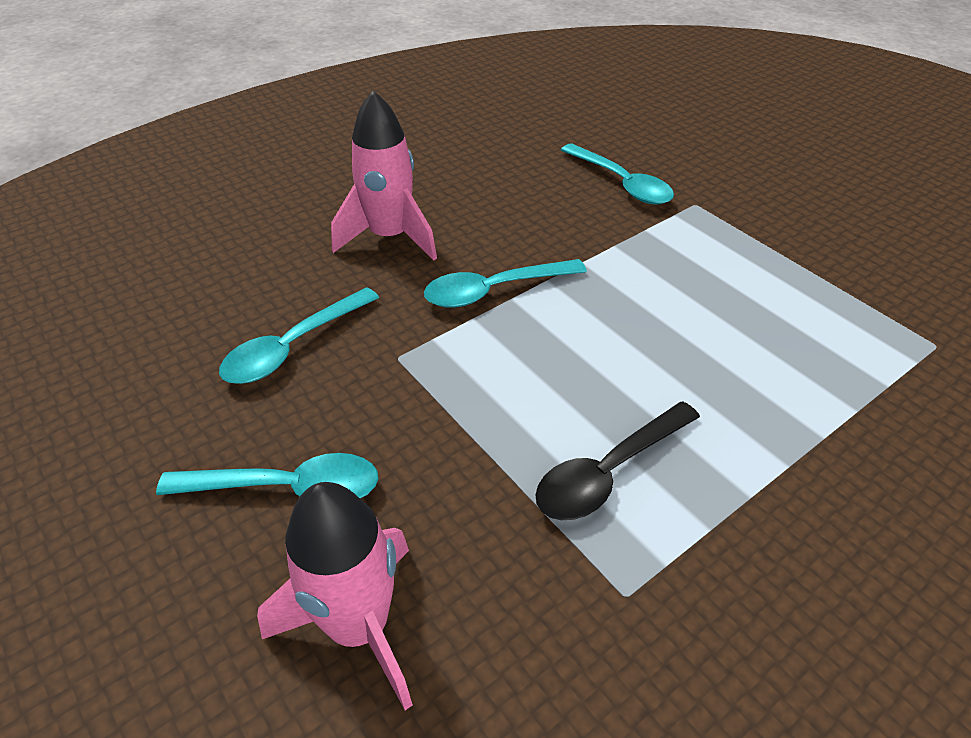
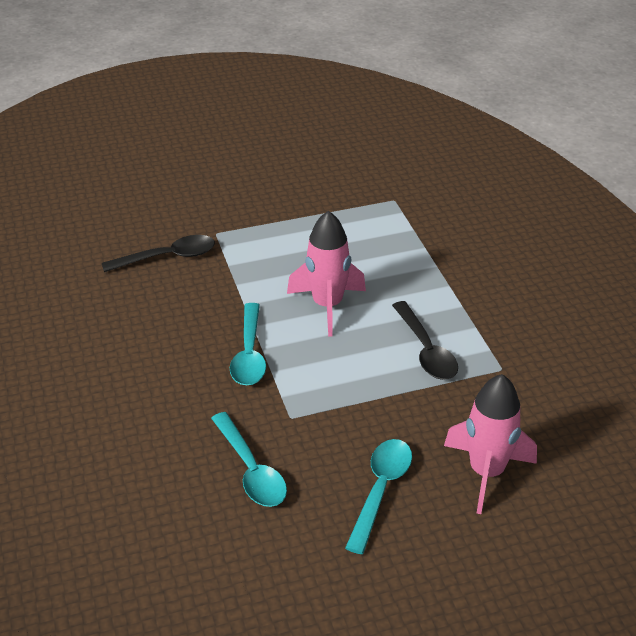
camera: 70 degrees left, 5 degrees down
(390, 237) = (152, 394): pink rocket -> pink rocket (327, 306)
(621, 183) = (167, 257): turquoise spoon -> black spoon

